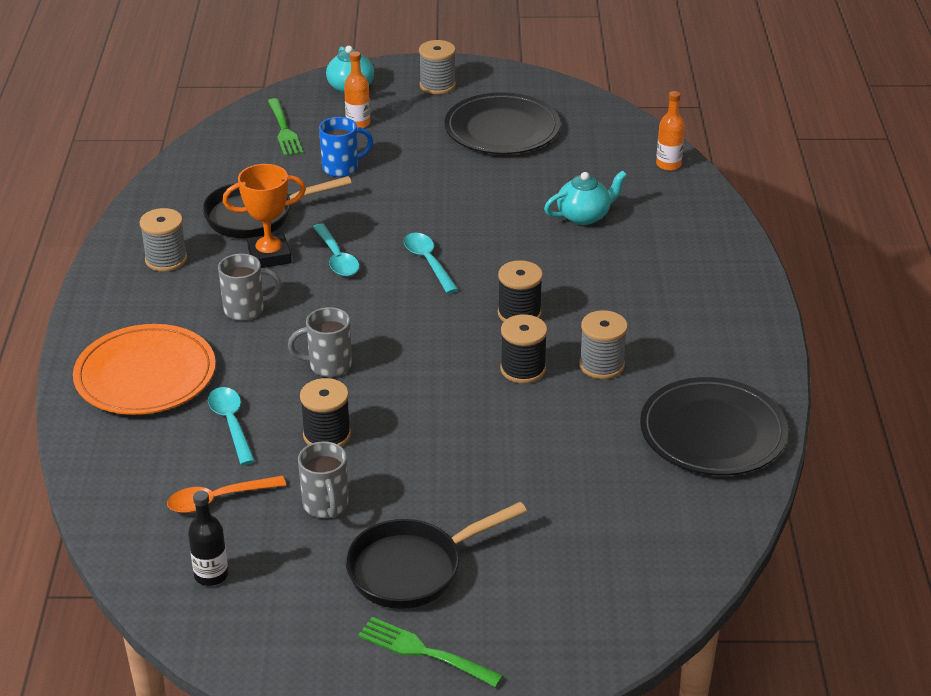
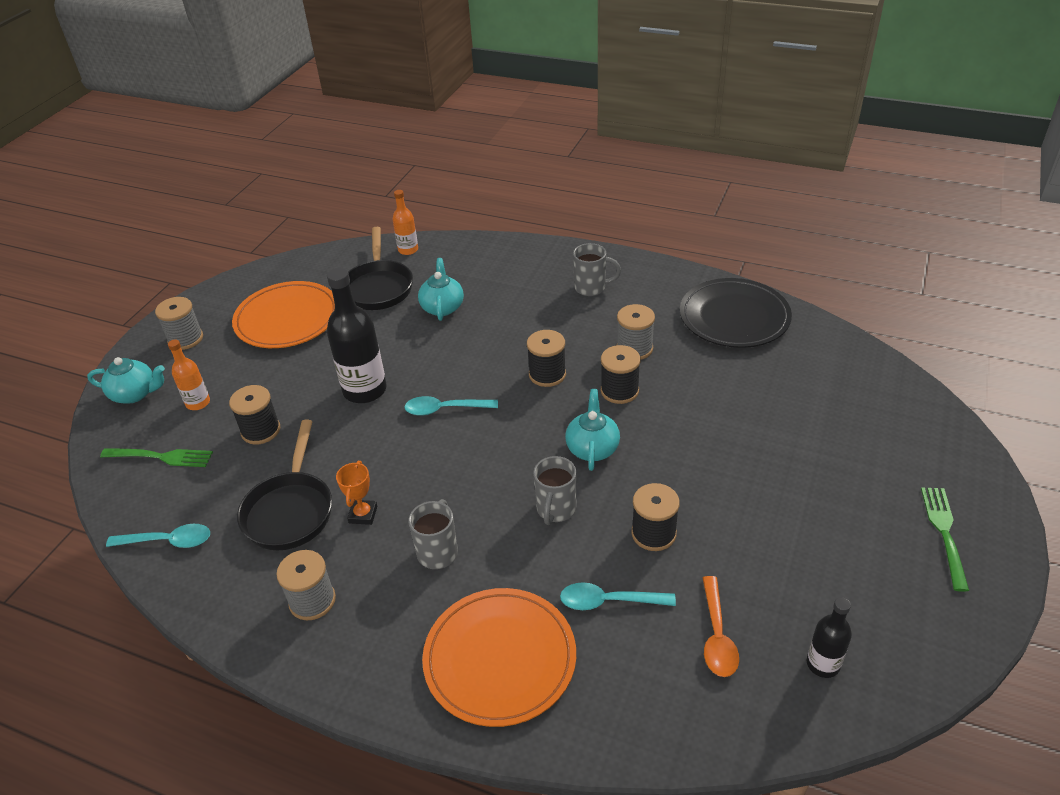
camera: 65 degrees left, 5 degrees up
(269, 256) = (363, 514): orange trophy -> orange trophy, size x0.63
(326, 505) = (749, 556): grey mug -> grey mug (591, 288)
(337, 258) = (399, 467): turquoise spoon -> turquoise spoon (168, 541)
(342, 168) = (261, 430): blue mug -> black spool
(413, 569) = (844, 517): black pan -> black pan (378, 287)
(424, 370) = (592, 448): none -> turquoise teapot
(425, 652) = (944, 533): green fork -> green fork turned 135 degrees clockwise
(427, 207) = (365, 390): none -> black bottle
(502, 129) = (287, 319): black plate -> orange plate

